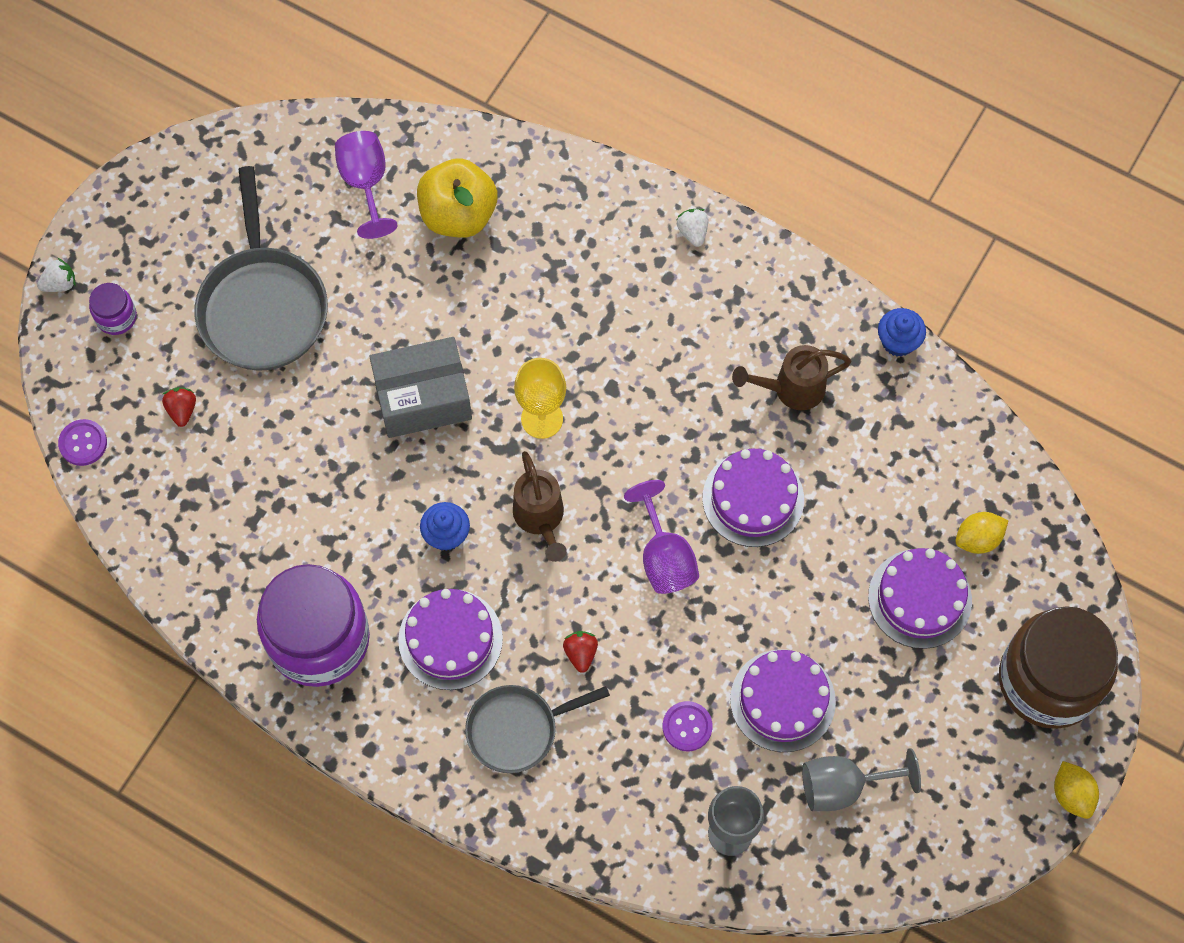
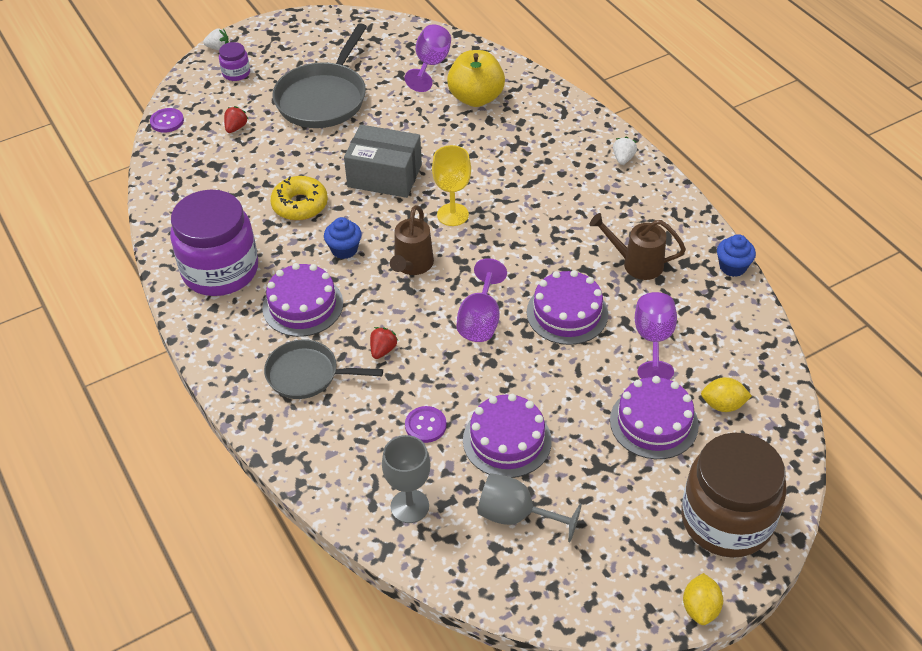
camera: 30 degrees right, 20 degrees down
(348, 494) = (300, 205): none -> yellow donut
(865, 490) = (653, 340): none -> purple goblet

